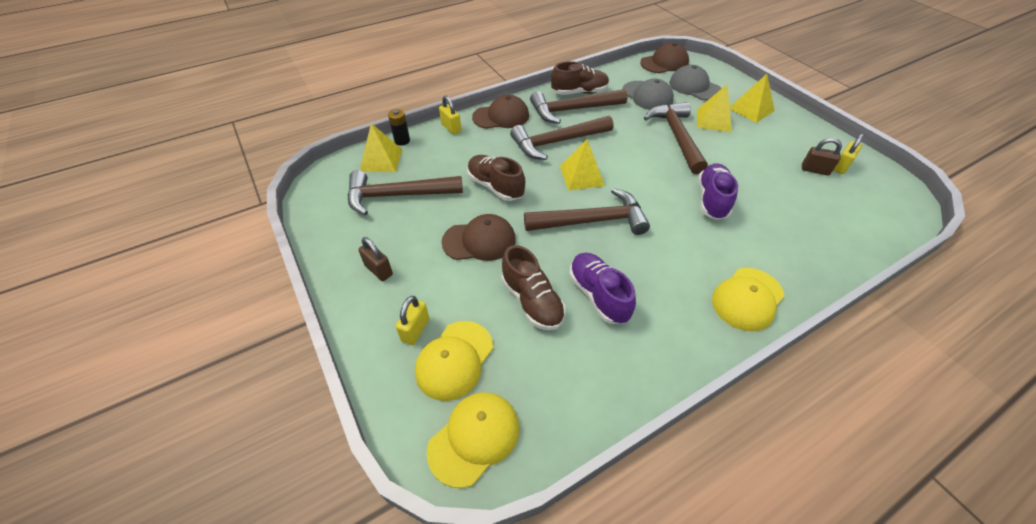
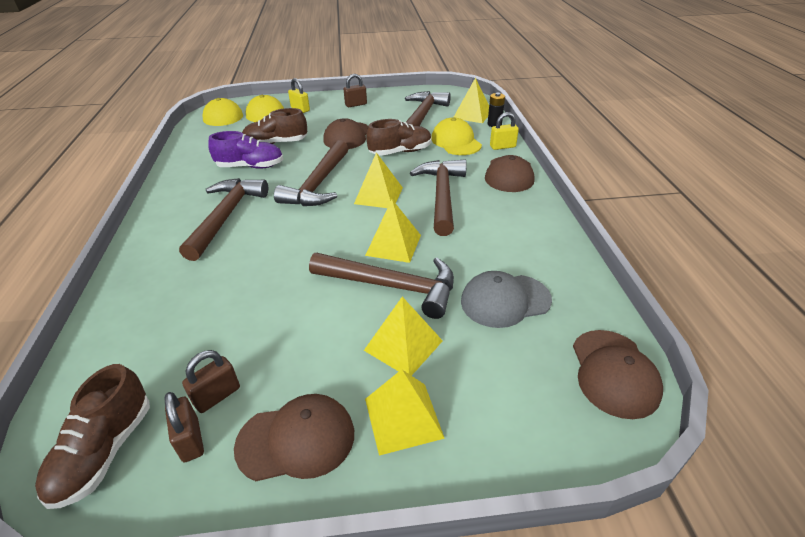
camera: 115 degrees right, 10 degrees down
(572, 110) = (499, 222): brown hammer -> brown hammer (226, 216)
(579, 92) = (540, 240): brown shoe -> brown shoe (104, 452)
(637, 148) = (393, 245): none -> yellow pyramid
(694, 87) = (510, 374): grey cap -> none
(712, 200) = (270, 263): purple shoe -> none
(747, 299) = (162, 229): yellow cap -> yellow cap (456, 141)
(798, 134) = (296, 440): none -> brown cap
(841, 166) = (190, 440): yellow padlock -> brown padlock

